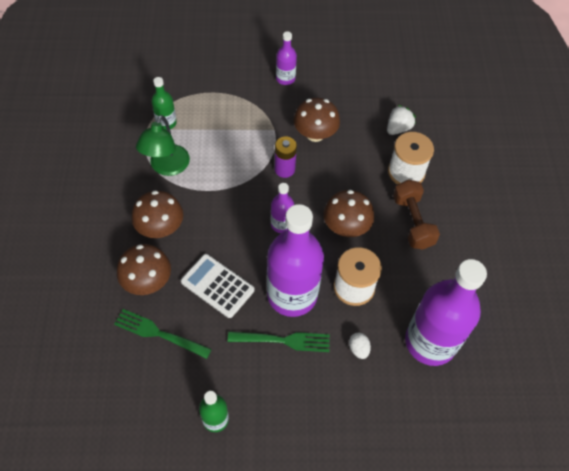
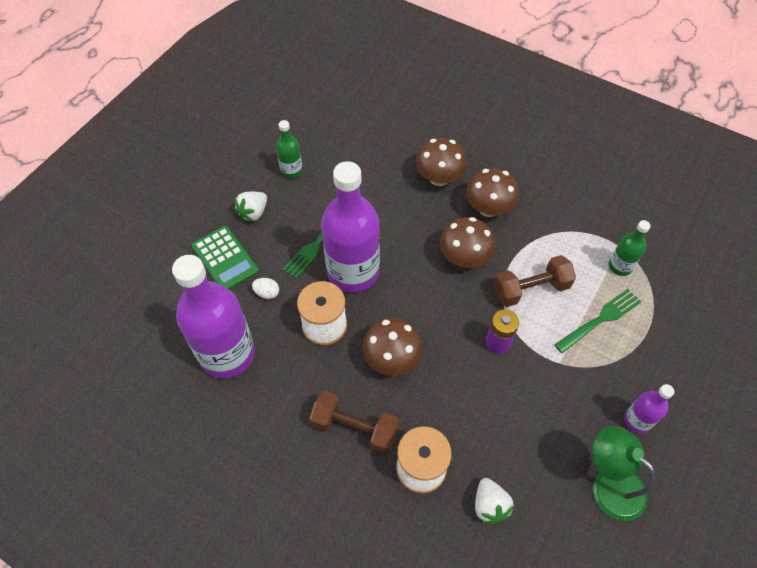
camera: 125 degrees right, 0 degrees up
(159, 333) = (386, 166): green fork -> green fork (600, 319)
(167, 167) = (558, 242): green lamp -> green lamp (609, 484)
(217, 286) = (401, 222): white calculator -> none
(224, 168) = (531, 289): none -> brown dumbbell
(281, 224) = (432, 303): purple bottle -> none
(288, 420) = (253, 213): none -> white strawberry
(315, 134) = (530, 402): brown mushroom -> brown mushroom (464, 257)
(352, 409) = (225, 259): none -> green calculator

